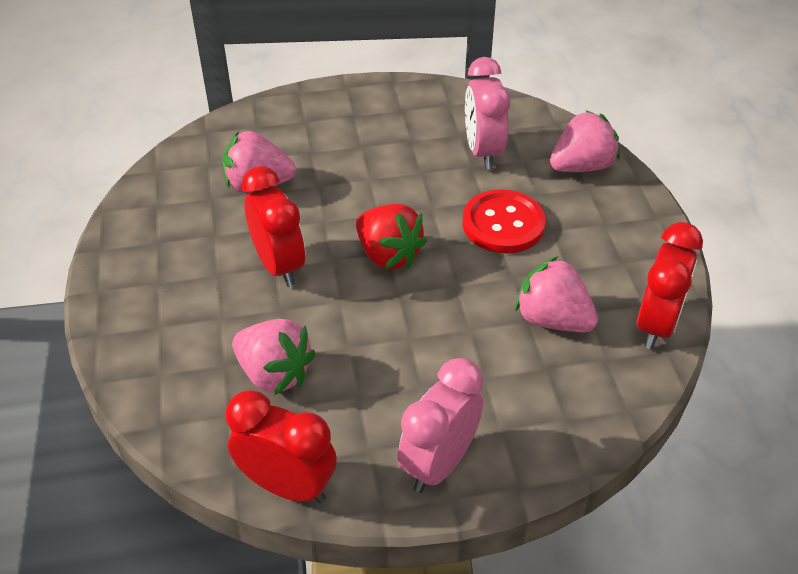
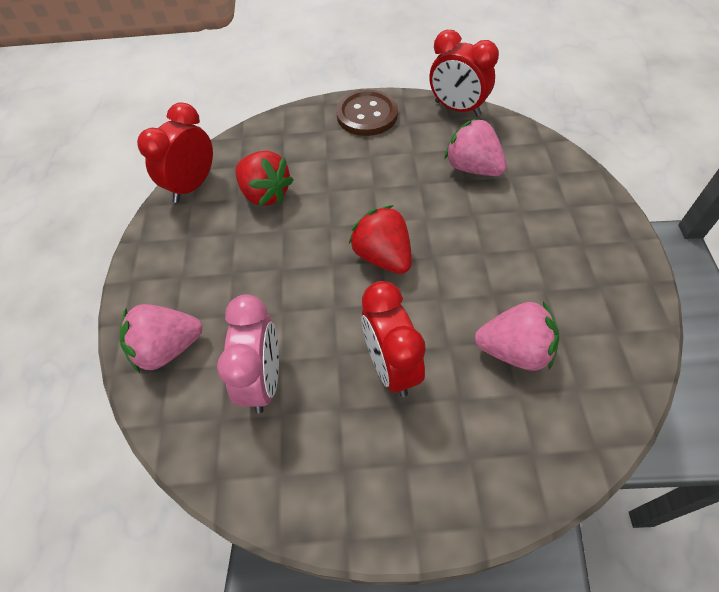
camera: 170 degrees left, 10 degrees up
(279, 265) = (479, 252): red clock -> red clock (391, 367)
(439, 463) = (367, 115): pink clock -> brown button
(503, 224) = (273, 282): red button -> none
(552, 319) = (265, 194): pink strawberry -> red strawberry

